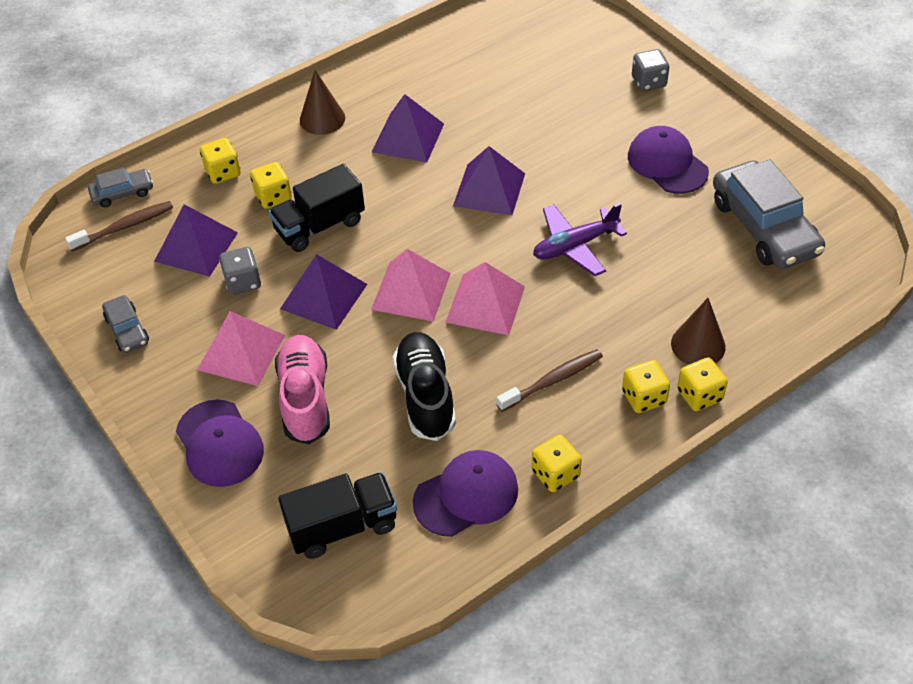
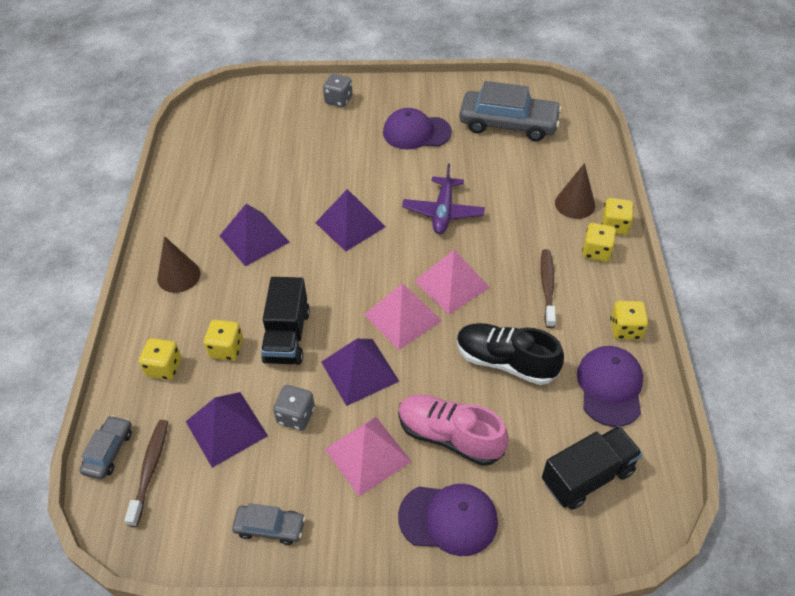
camera: 55 degrees left, 0 degrees up
(342, 526) = (587, 476): black truck -> black truck turned 45 degrees clockwise

